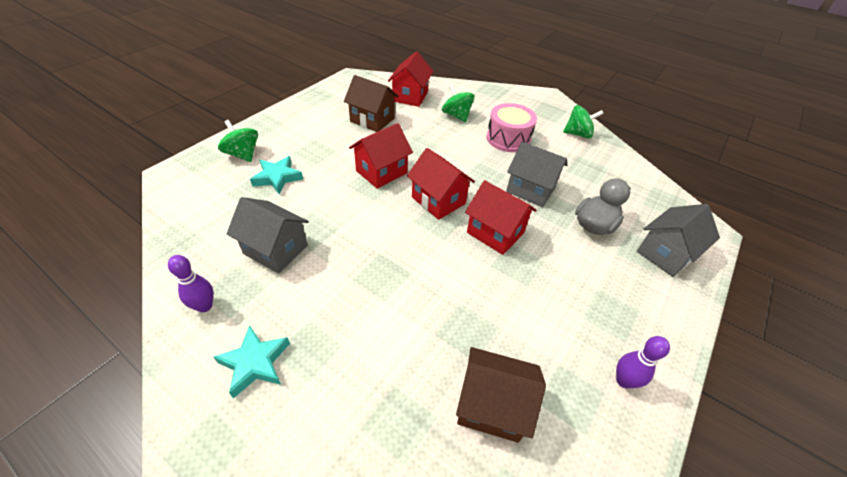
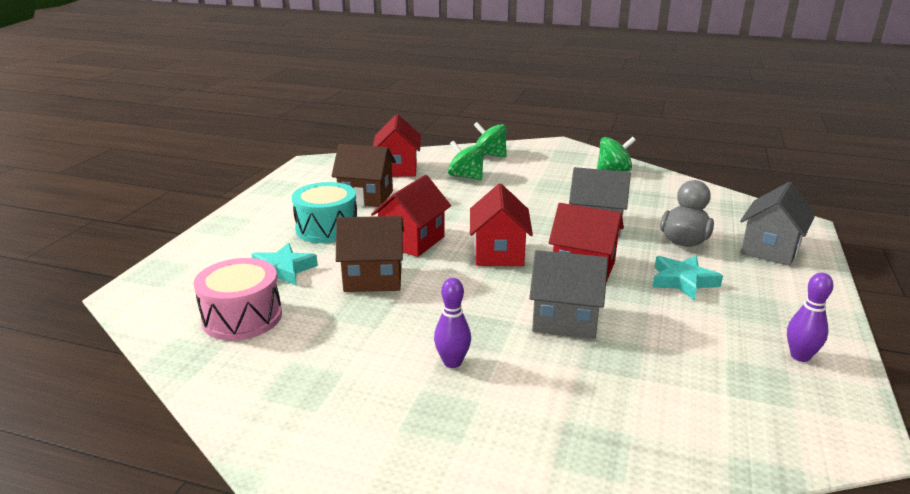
camera: 15 degrees left, 20 degrees down
(205, 306) = (275, 407): purple bowling pin -> purple bowling pin (452, 362)
(243, 154) = (218, 257): green spinning top -> green spinning top (490, 155)
(255, 363) = (382, 443): turquoise star -> turquoise star (683, 281)
(275, 249) = (330, 336): grey house -> grey house (565, 320)
(329, 144) = (327, 228): none -> turquoise drum
(438, 200) = (499, 253): red house -> red house turned 60 degrees clockwise
(492, 406) = (683, 409): brown house -> brown house (373, 278)
(508, 139) = (540, 187): pink drum -> pink drum (242, 317)

